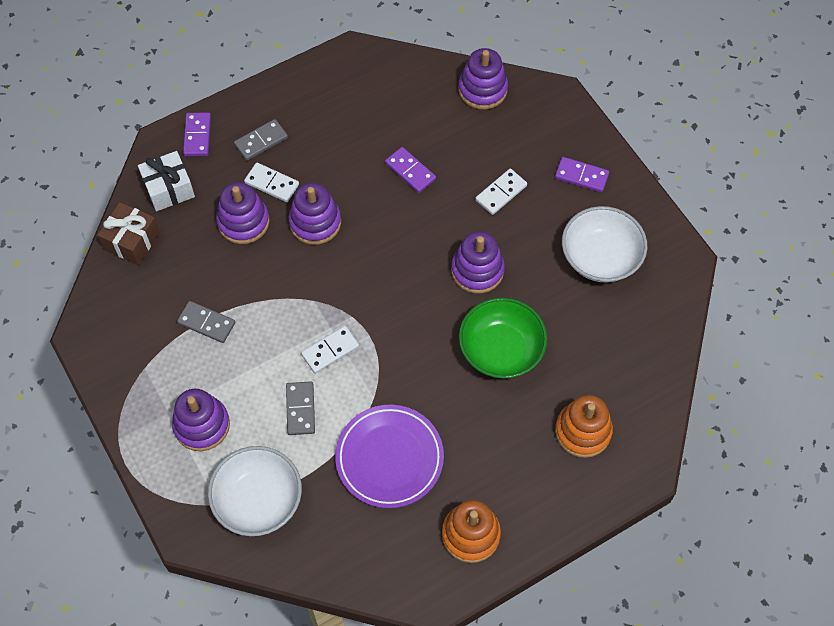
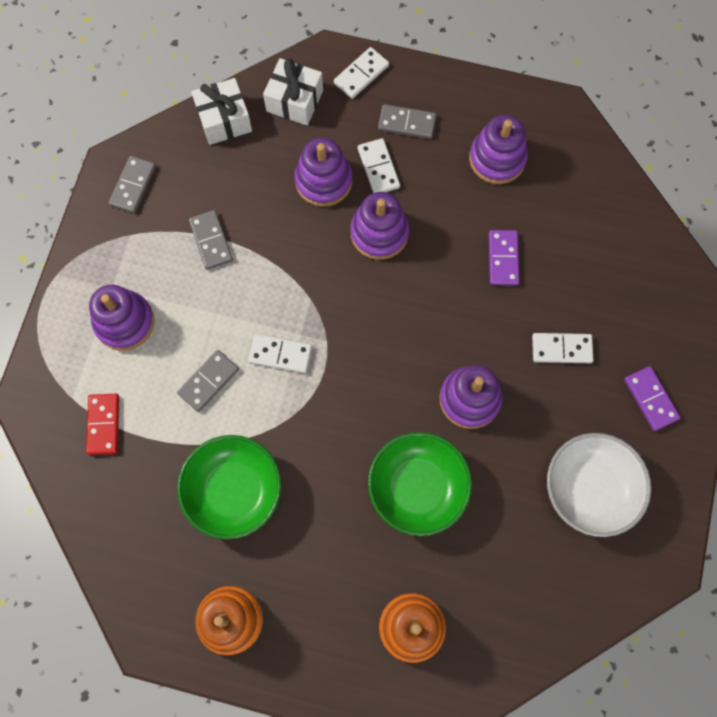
camera: 45 degrees right, 10 degrees up
(111, 336) = (133, 186): none -> grey domino
(132, 241) = (224, 120): brown gift -> white gift
(197, 136) = (361, 74): purple domino -> white domino
(258, 500) = (104, 424): white bowl -> red domino
(389, 458) = (234, 490): purple plate -> green bowl
(482, 89) = (643, 240): purple stacking toy -> purple stacking toy (497, 159)

